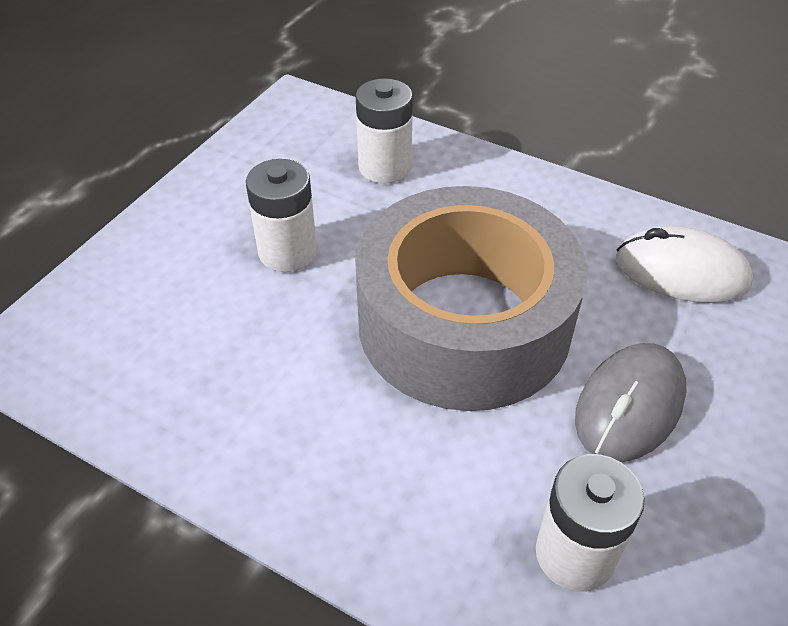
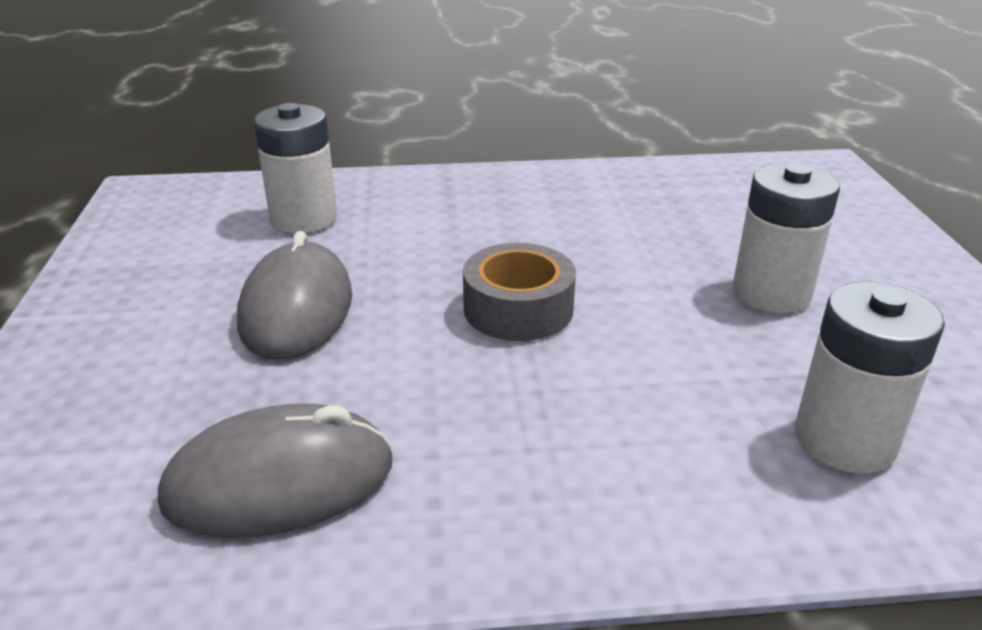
camera: 145 degrees right, 15 degrees down
(464, 322) = (518, 309): grey tape -> grey tape, size x0.41
(681, 272) = (280, 482): white mouse -> grey mouse

